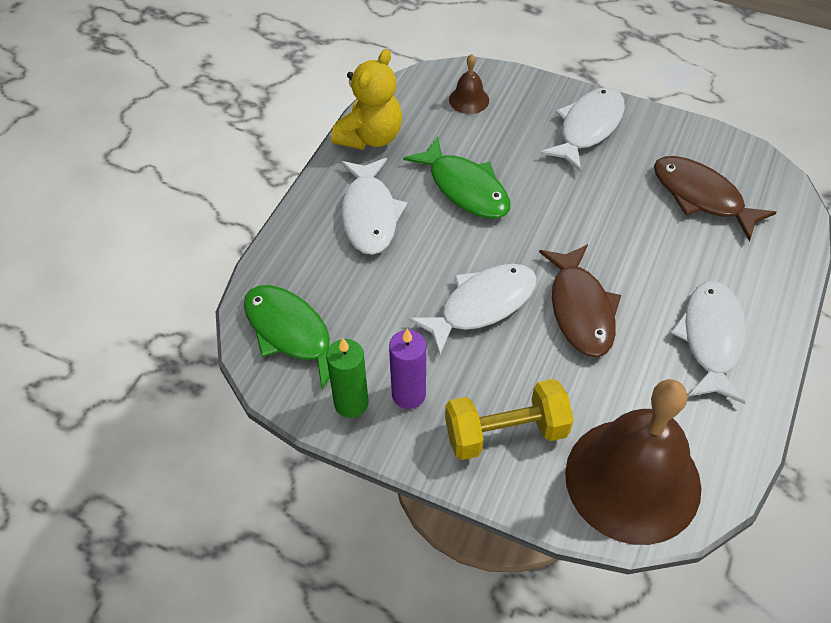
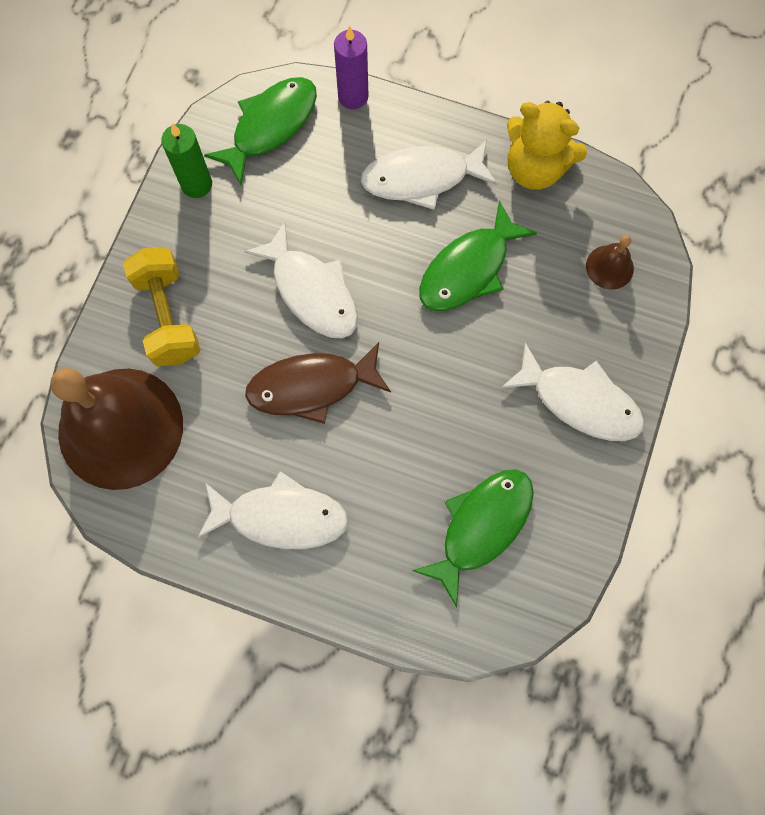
camera: 85 degrees right, 20 degrees up
(408, 394) = (207, 231): purple candle -> purple candle (353, 96)
(701, 197) = (481, 526): brown fish -> green fish

